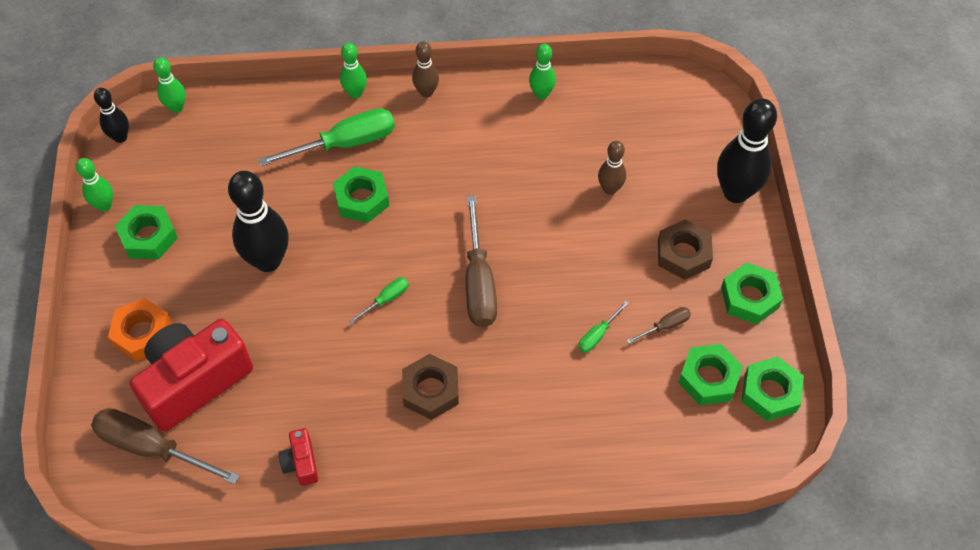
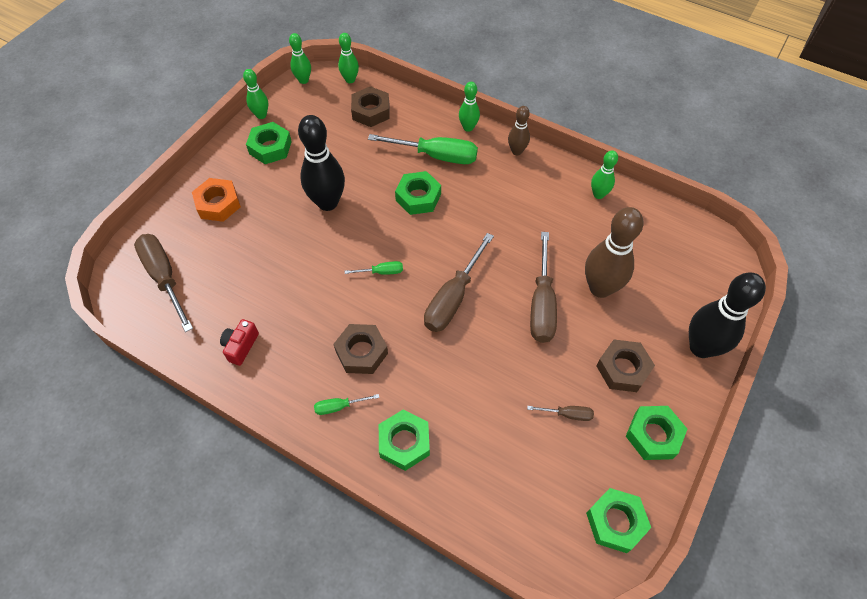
camera: 35 degrees right, 0 degrees up
(120, 137) = (303, 80): black bowling pin -> green bowling pin
(194, 382) = (222, 252): red camera -> none
(232, 132) = (371, 111): none -> brown nut
(567, 237) = (542, 304): none -> brown screwdriver
(597, 335) = (510, 388): green screwdriver -> green screwdriver (339, 407)
(610, 189) = (600, 288): brown bowling pin -> brown bowling pin, size x1.86
(708, 378) = (572, 477): green nut -> green nut (404, 442)

